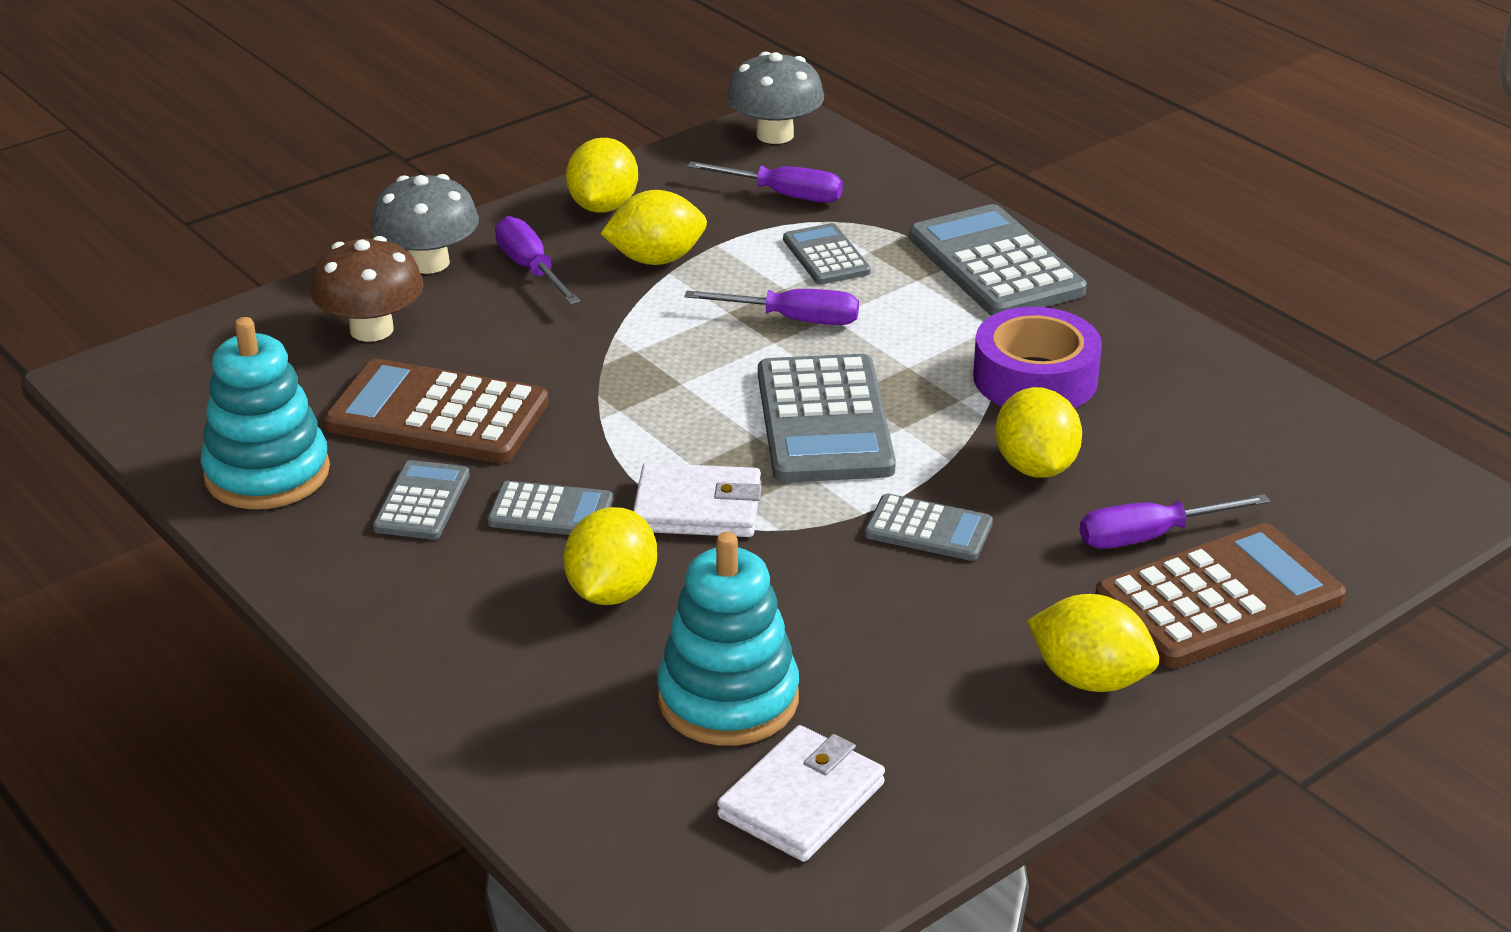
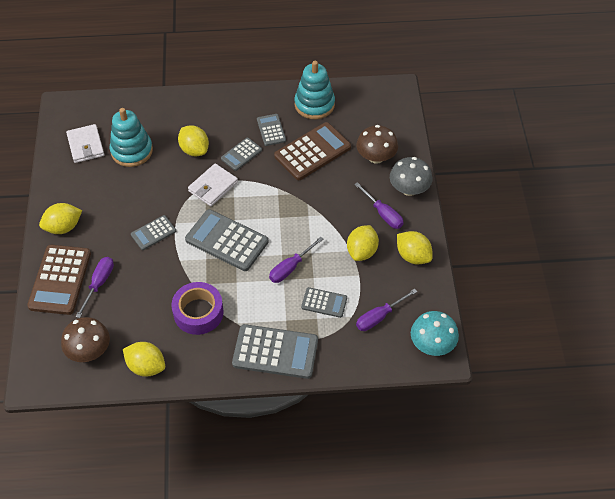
camera: 125 degrees right, 20 degrees up
(422, 502) = (271, 130): grey calculator -> grey calculator turned 150 degrees counterclockwise
(531, 269) = (383, 214): purple screwdriver -> purple screwdriver turned 45 degrees clockwise
(775, 135) = (432, 344): grey mushroom -> turquoise mushroom
(1035, 467) = (155, 279): yellow lemon -> yellow lemon (146, 366)
(1299, 466) = (89, 350): none -> brown mushroom

